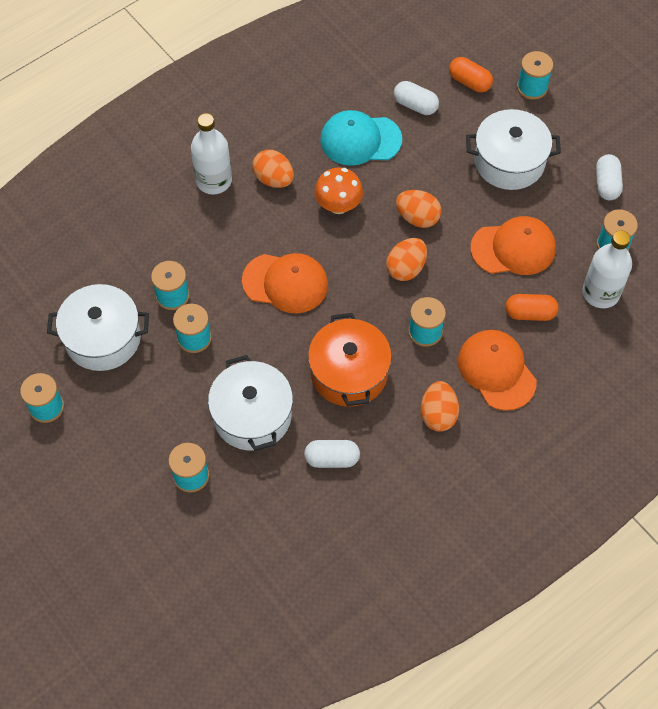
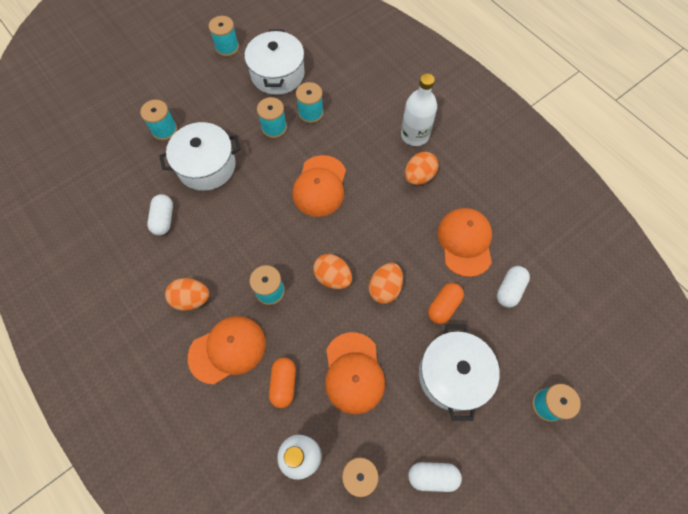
camera: 90 degrees right, 5 degrees up
(338, 205) = (395, 224): orange mushroom -> none
(349, 373) = (236, 231): orange pot -> none
(360, 140) = (465, 242): turquoise cap -> orange cap
(469, 82) = (544, 341): orange capsule -> orange capsule (443, 306)

